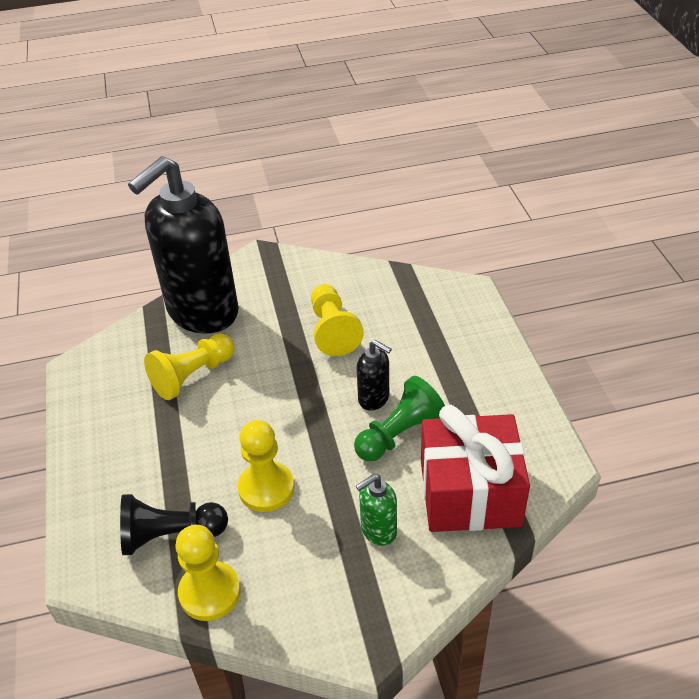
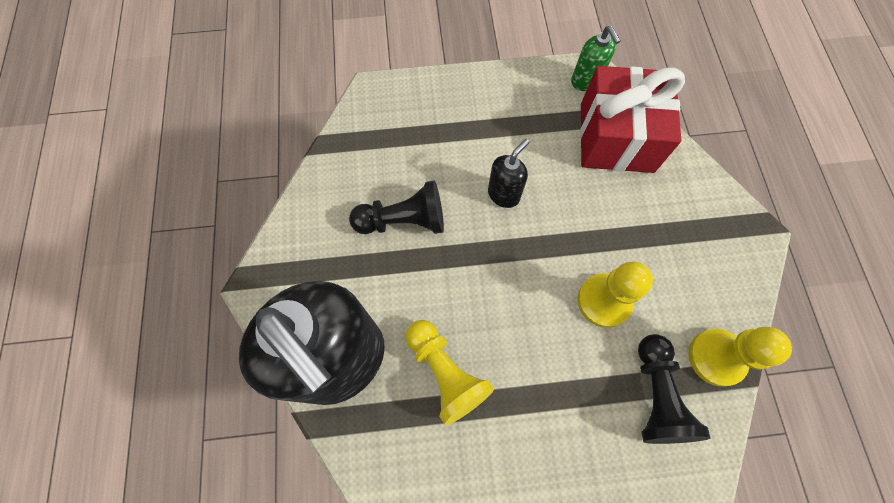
camera: 85 degrees left, 25 degrees up
(333, 330) = (403, 221): yellow pawn -> black pawn
(378, 530) = (652, 211): green soap dispenser -> green soap dispenser (585, 81)
(400, 434) = (549, 179): green pawn -> none

